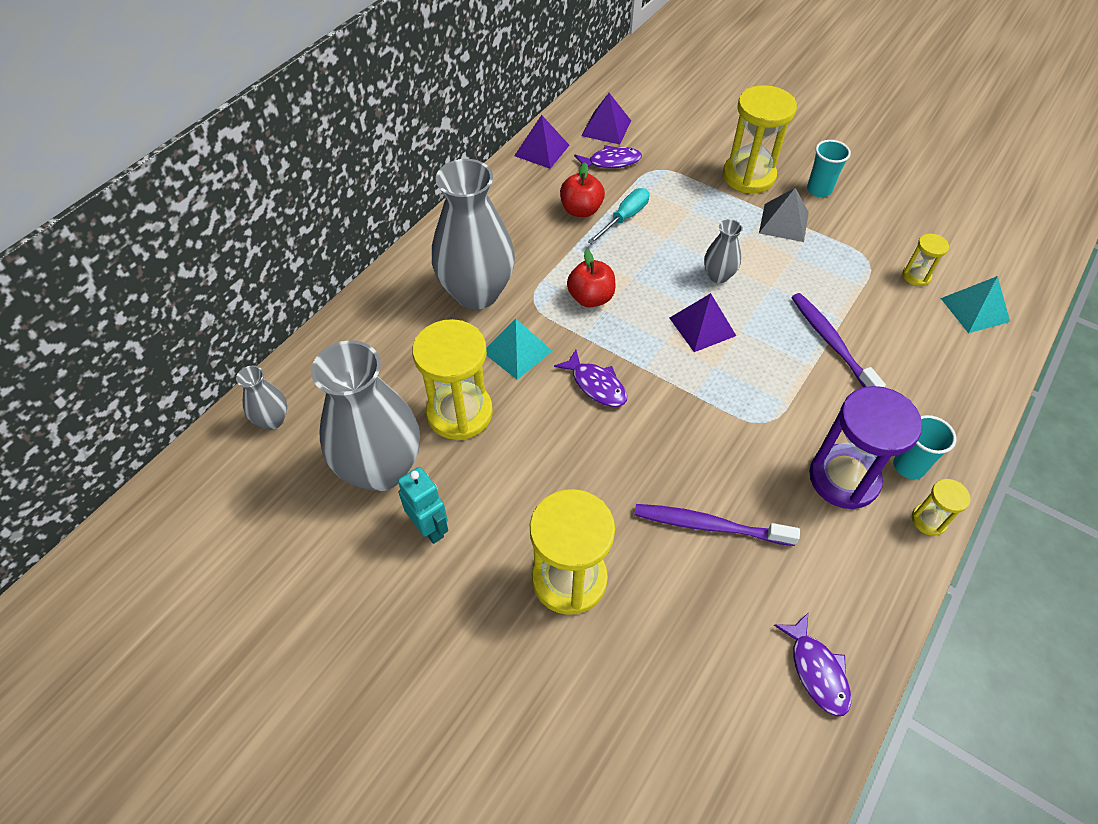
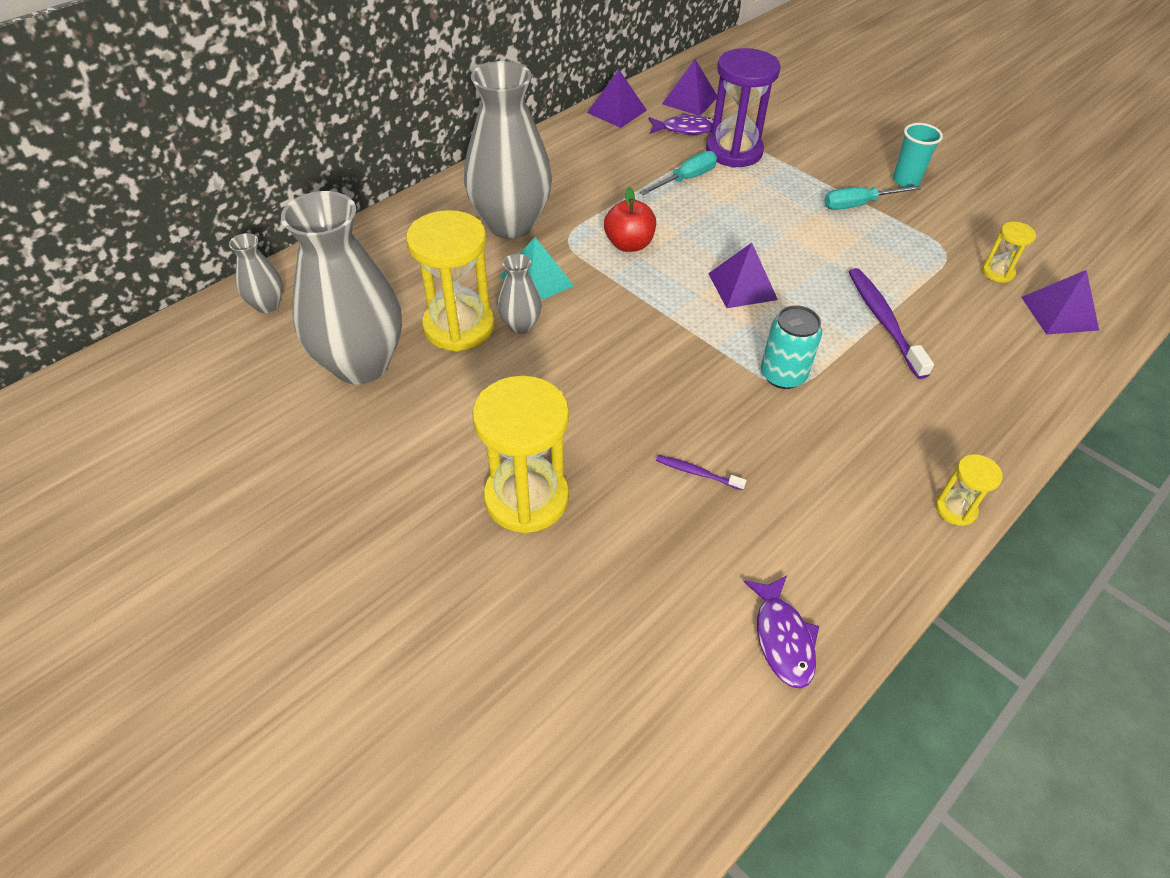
camera: 10 degrees right, 5 degrees down
(430, 528) = (393, 425): turquoise robot -> none
(581, 210) = (642, 167): red apple -> none
(596, 385) = (611, 323): purple fish -> none
(709, 525) = (697, 473): purple toothbrush -> purple toothbrush, size x0.50
(718, 276) = (773, 243): grey vase -> grey vase (520, 325)
(748, 176) = (831, 159): yellow hourglass -> none
(758, 413) = (783, 375): none -> turquoise can
(783, 222) = (858, 205): grey pyramid -> turquoise screwdriver
(844, 478) = (864, 452): purple hourglass -> purple hourglass (734, 151)
(908, 466) = (944, 452): turquoise cup -> none
(975, 310) = (1059, 313): turquoise pyramid -> purple pyramid

